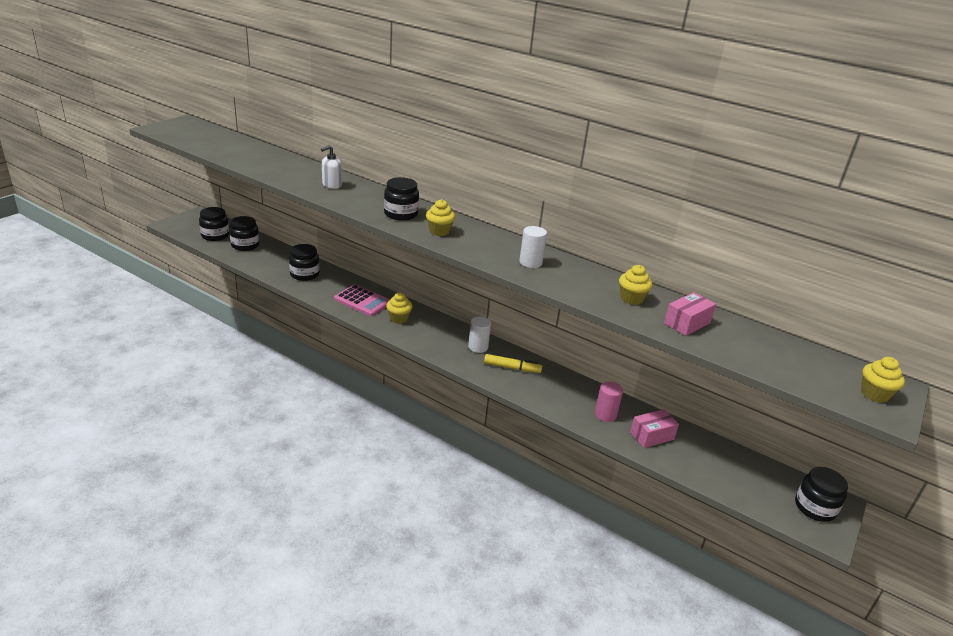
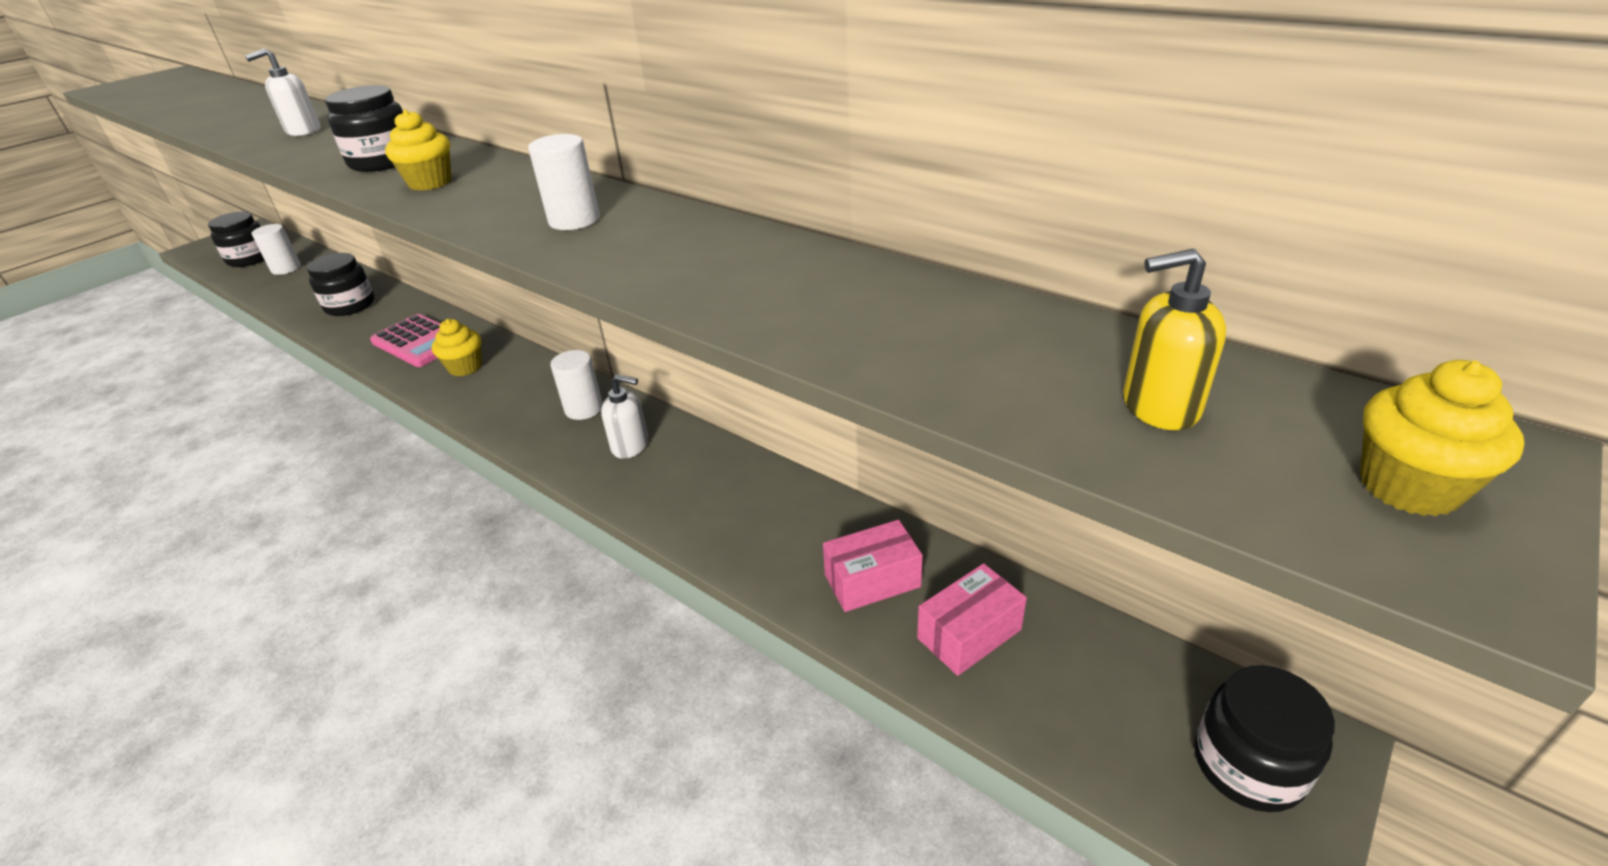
camera: 10 degrees right, 5 degrees up
(245, 245) = (286, 268): black jar -> white cylinder
(512, 368) = (630, 446): yellow marker -> white soap dispenser
(605, 414) = (784, 535): pink cylinder -> none
(631, 299) = (759, 273): yellow cupcake -> none
(687, 323) = (873, 318): pink box -> pink box (969, 634)
(797, 364) = (1159, 406): none -> yellow soap dispenser

